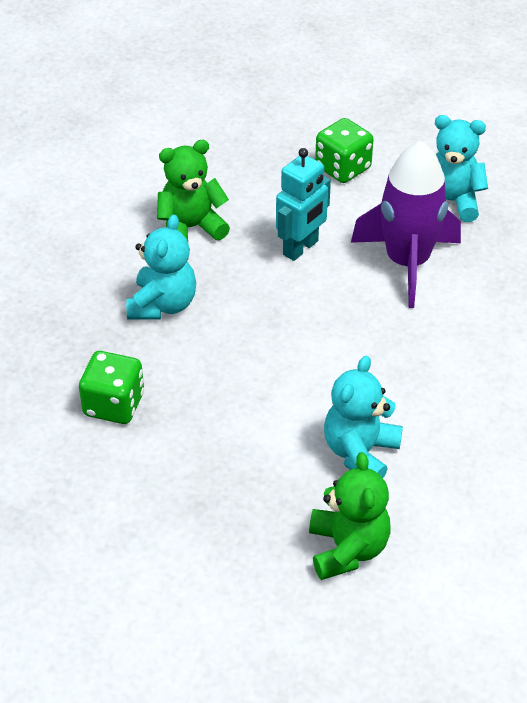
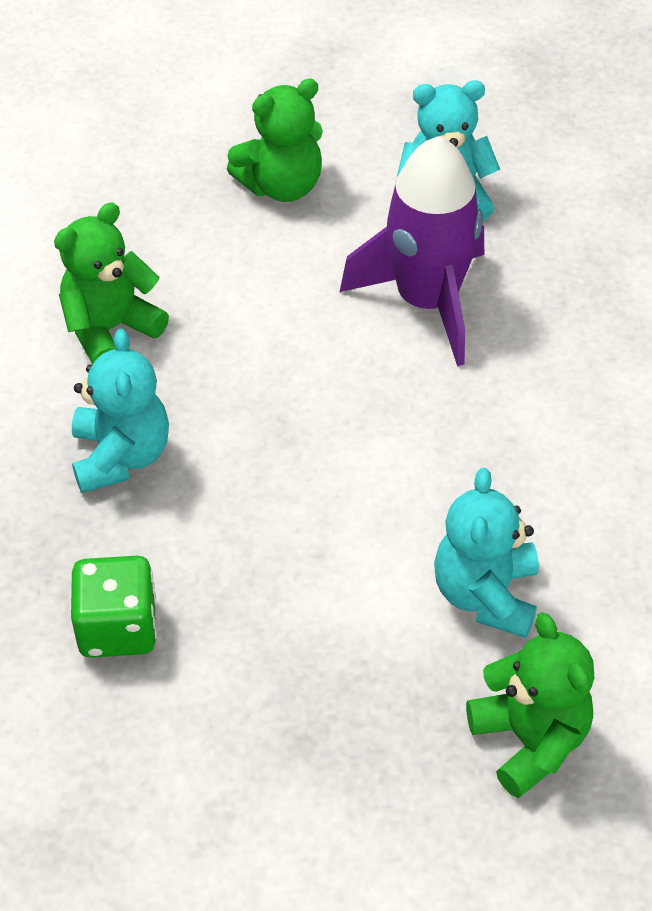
camera: 20 degrees left, 5 degrees up
(301, 248) = (276, 318): turquoise robot -> none
(343, 168) = (281, 186): green dice -> green teddy bear

